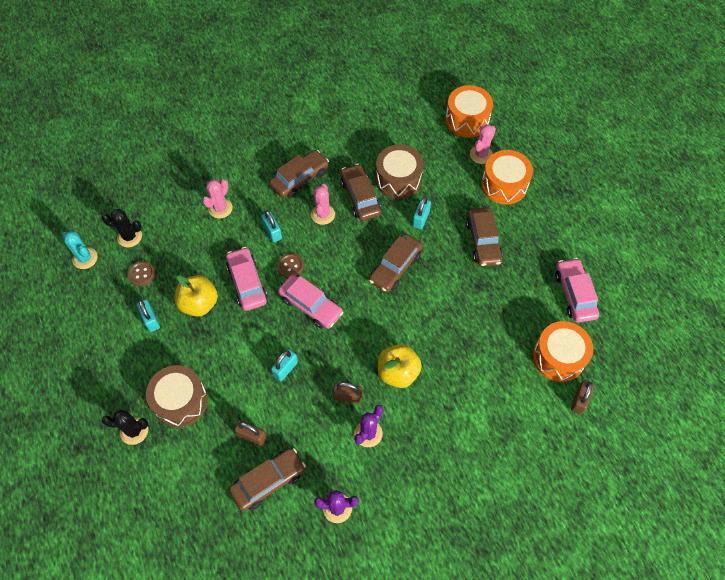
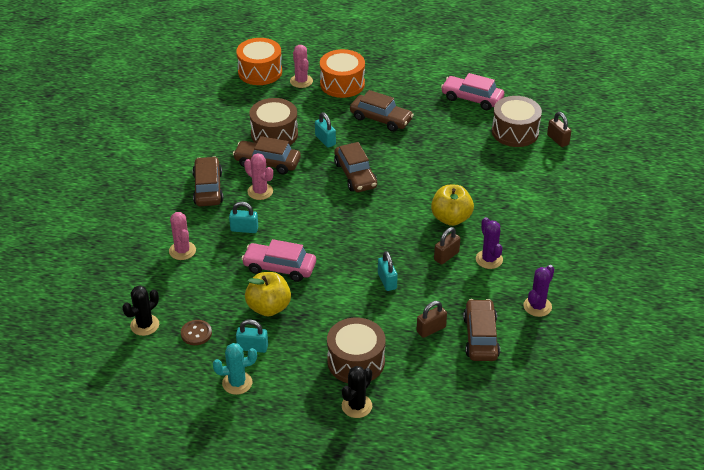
camera: 55 degrees left, 20 degrees down
(85, 258) = (133, 367): turquoise cactus -> turquoise cactus (237, 383)
(290, 266) = (291, 233): brown button -> none
(311, 306) = (342, 239): pink car -> none
(558, 357) = (515, 132): orange drum -> brown drum

